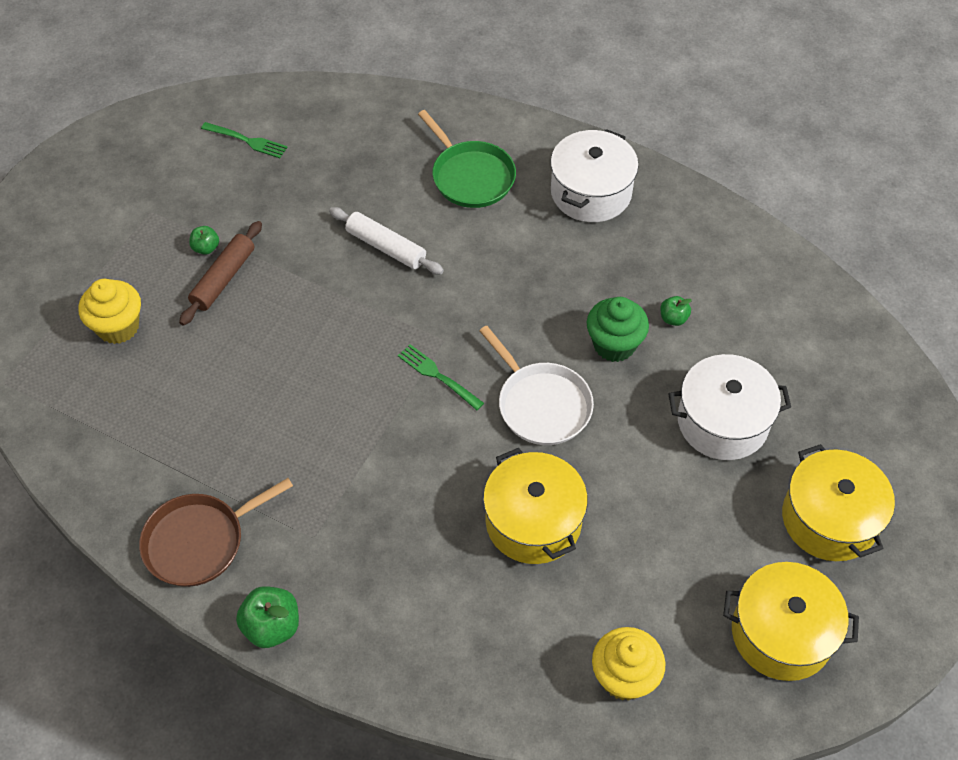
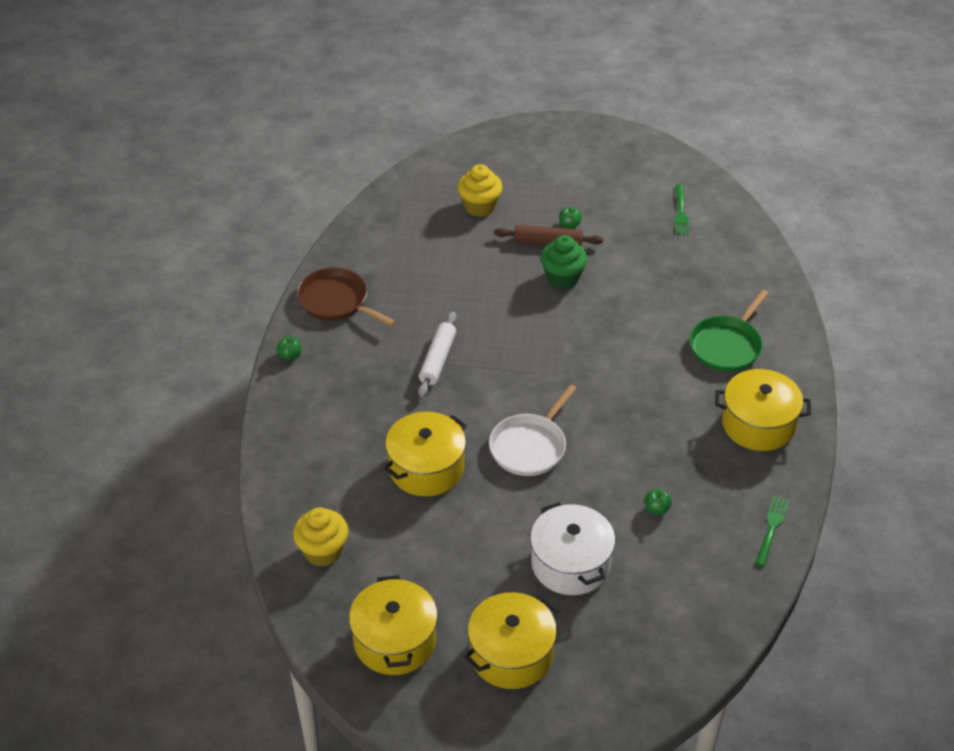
camera: 70 degrees right, 10 degrees down
(272, 626) = (290, 355): green apple -> green apple, size x0.58
(386, 247) = (626, 318): white rolling pin -> white rolling pin (437, 360)
(437, 375) = (525, 380): green fork -> green fork (771, 528)
(591, 192) = (758, 424): white pot -> yellow pot
(614, 345) = (609, 477): green cupcake -> green cupcake (562, 278)

